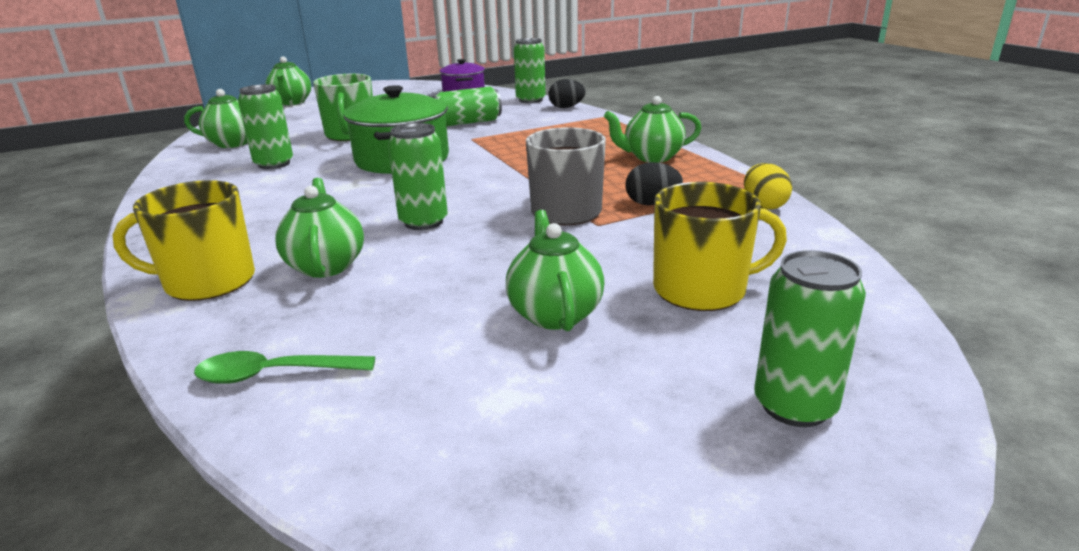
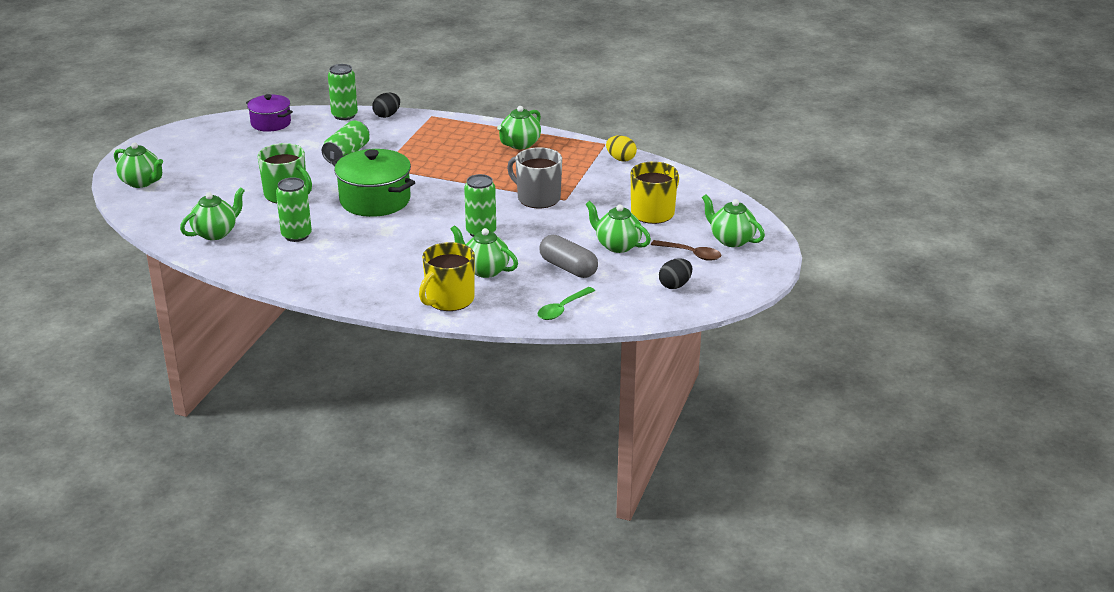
camera: 45 degrees left, 5 degrees up
(421, 312) = (568, 268): none -> grey capsule
(652, 203) = (570, 177): black egg -> black egg (675, 285)
(661, 392) = (691, 254): none -> brown spoon
(794, 406) = (731, 240): green can -> green teapot

